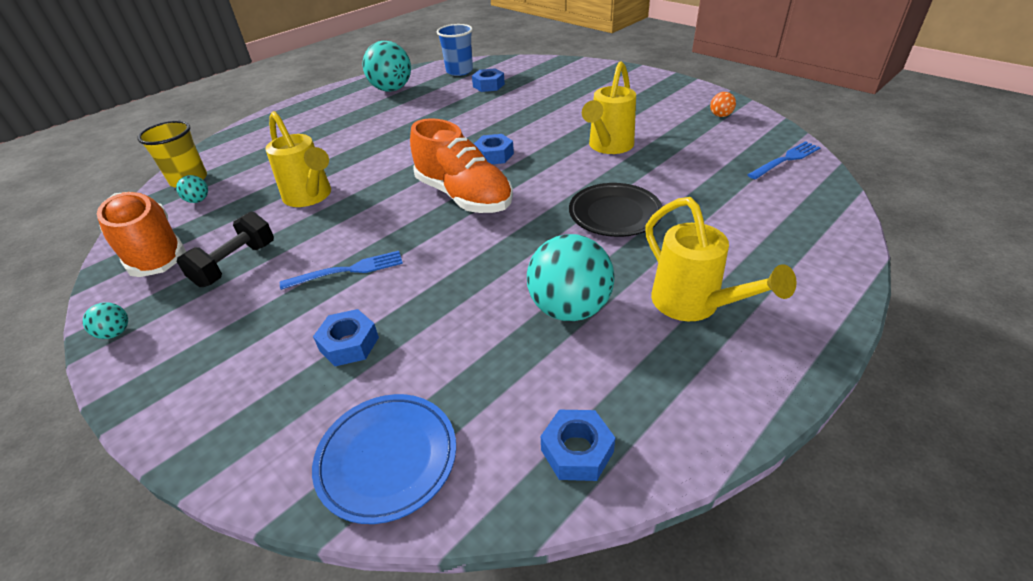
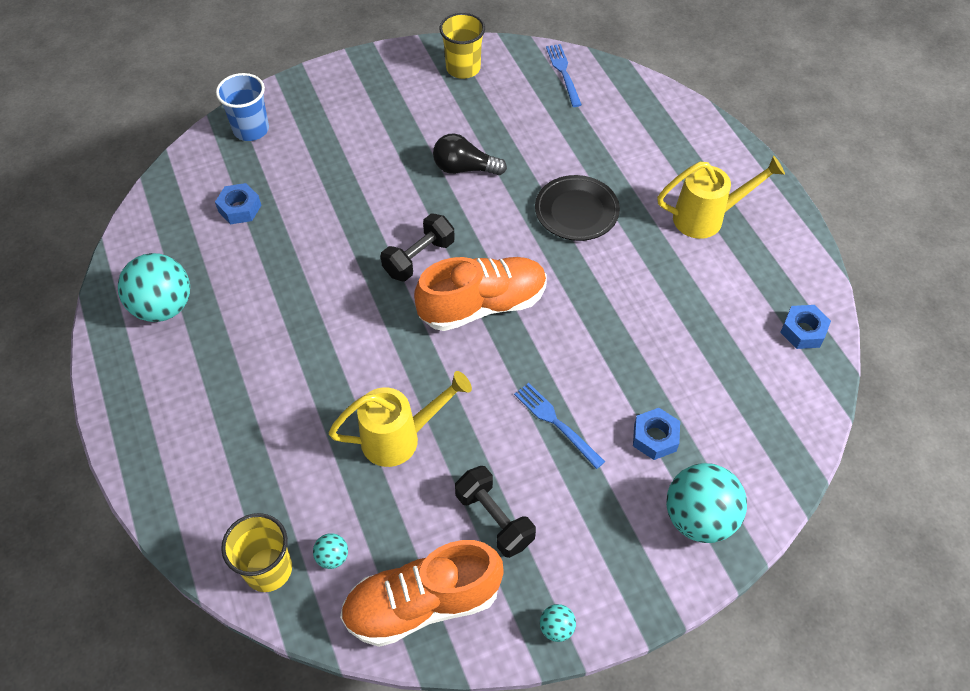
camera: 70 degrees left, 15 degrees up
(349, 270) = (555, 422): blue fork -> blue fork turned 45 degrees counterclockwise
(387, 459) = (775, 433): blue plate -> none
(459, 71) = (167, 222): blue cup -> blue cup (251, 129)
(494, 155) = (419, 258): blue nut -> black dumbbell
(569, 308) = (678, 286): turquoise ball -> turquoise ball (699, 518)
(608, 147) = (464, 168): yellow watering can -> black light bulb
(720, 115) = (463, 68): orange ball -> yellow cup

